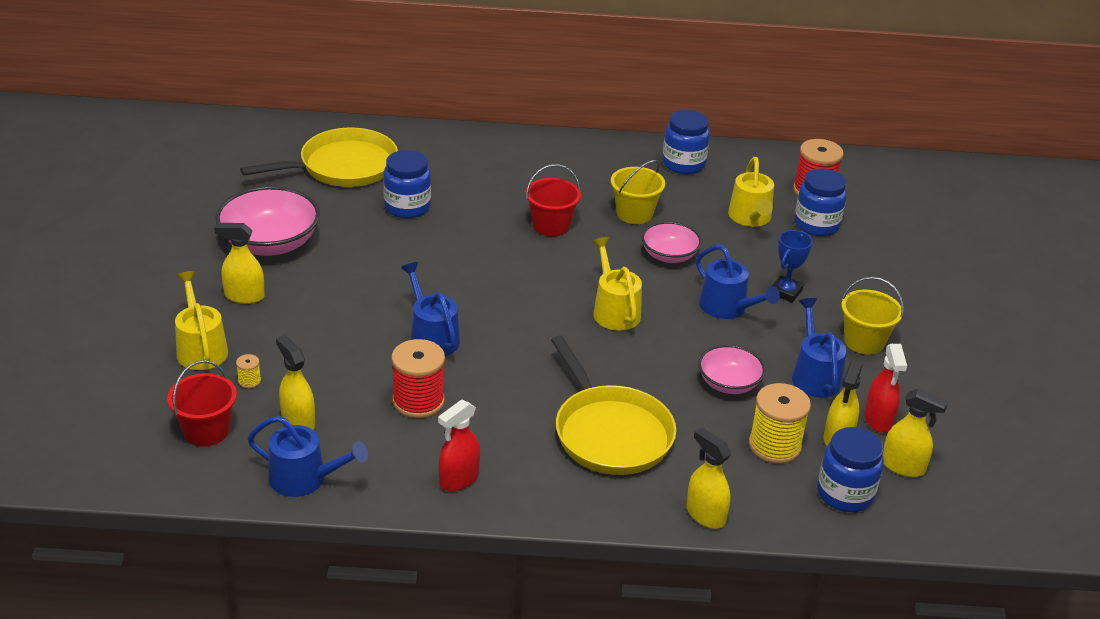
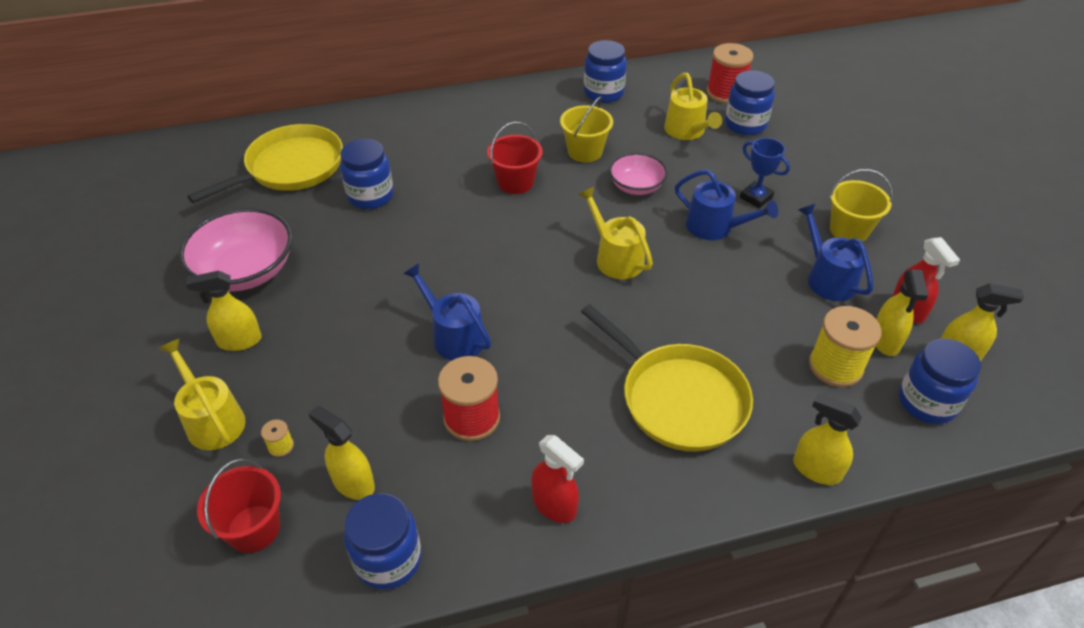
camera: 15 degrees left, 10 degrees up
(304, 479) = (388, 559): blue watering can -> blue jar
(458, 479) = (554, 505): red spray bottle -> red spray bottle turned 75 degrees counterclockwise
(728, 383) = (758, 308): pink bowl -> none
(785, 292) = (756, 197): blue trophy -> blue trophy turned 60 degrees counterclockwise

